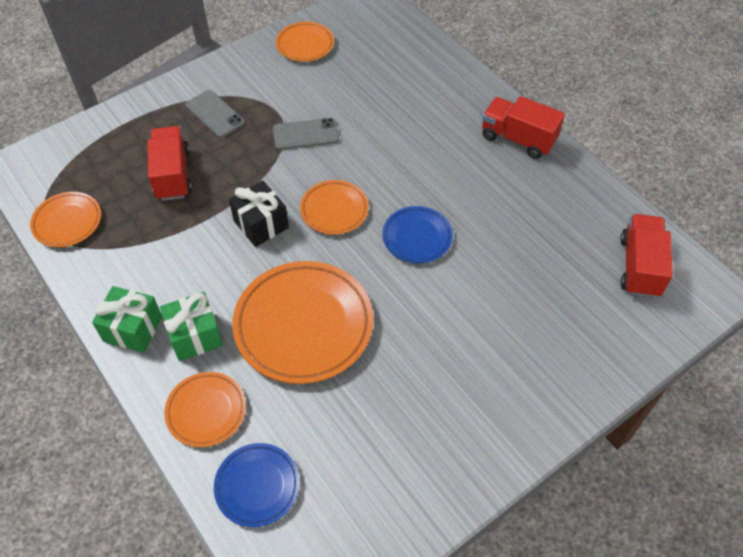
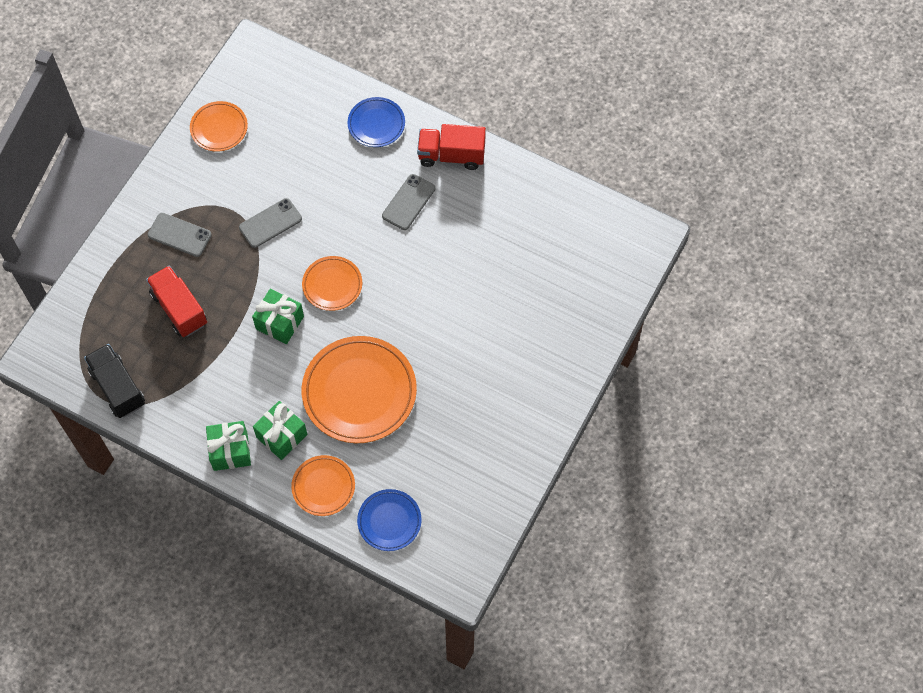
camera: 25 degrees left, 10 degrees up
(67, 222) = (118, 387): orange plate -> black truck
(261, 224) = (280, 322): black gift -> green gift
(417, 237) = (410, 282): blue plate -> blue plate (376, 124)
(453, 164) = (408, 202): none -> grey phone
(639, 266) = (590, 237): red truck -> none

